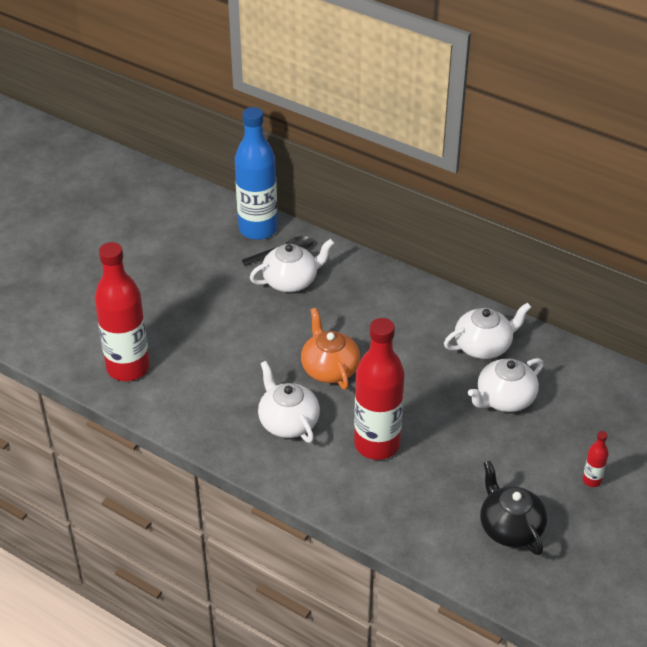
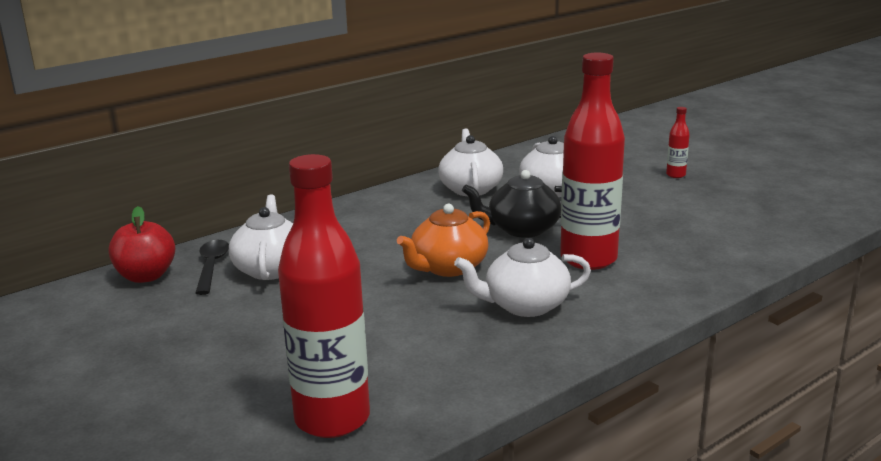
camera: 70 degrees left, 20 degrees down
(258, 229) = (146, 276): blue bottle -> red apple
(329, 369) = (448, 267): orange teapot -> orange teapot turned 45 degrees counterclockwise
(510, 528) = (730, 215): black teapot -> black teapot (522, 229)

